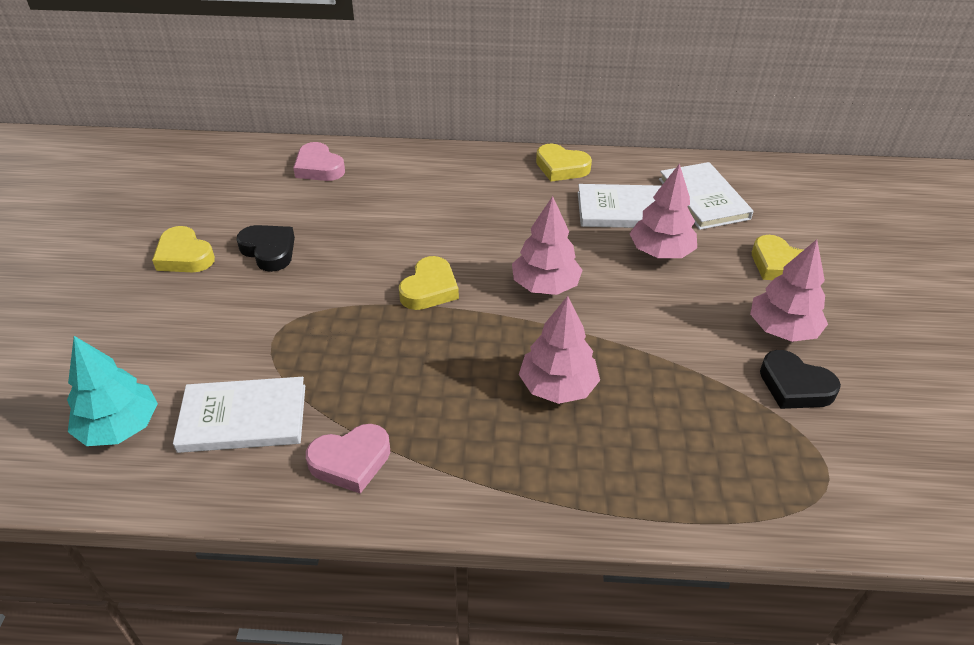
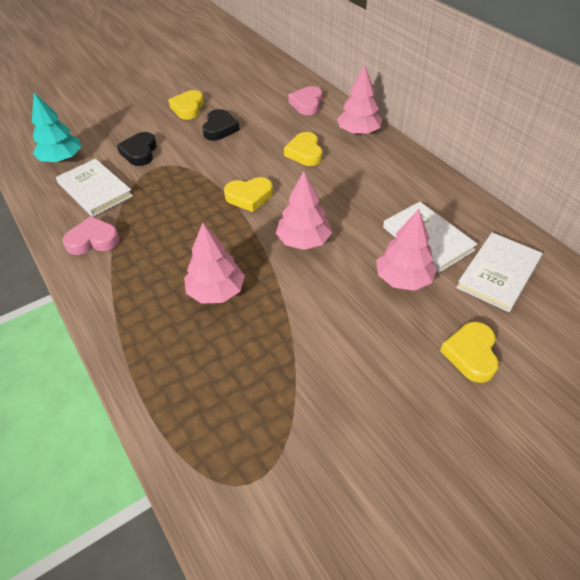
camera: 55 degrees right, 5 degrees up
(350, 461) = (93, 240): pink heart -> pink heart turned 135 degrees clockwise
(561, 167) = (435, 188): yellow heart -> yellow heart (305, 153)
(782, 330) = (391, 387): pink tree -> pink tree (358, 132)
(794, 386) = (332, 421): black heart -> black heart (139, 152)

